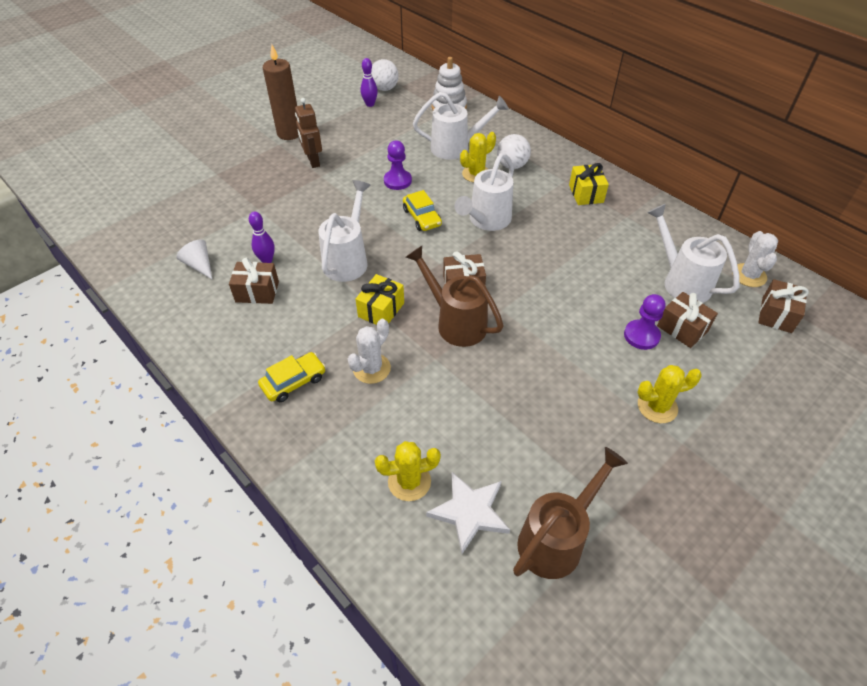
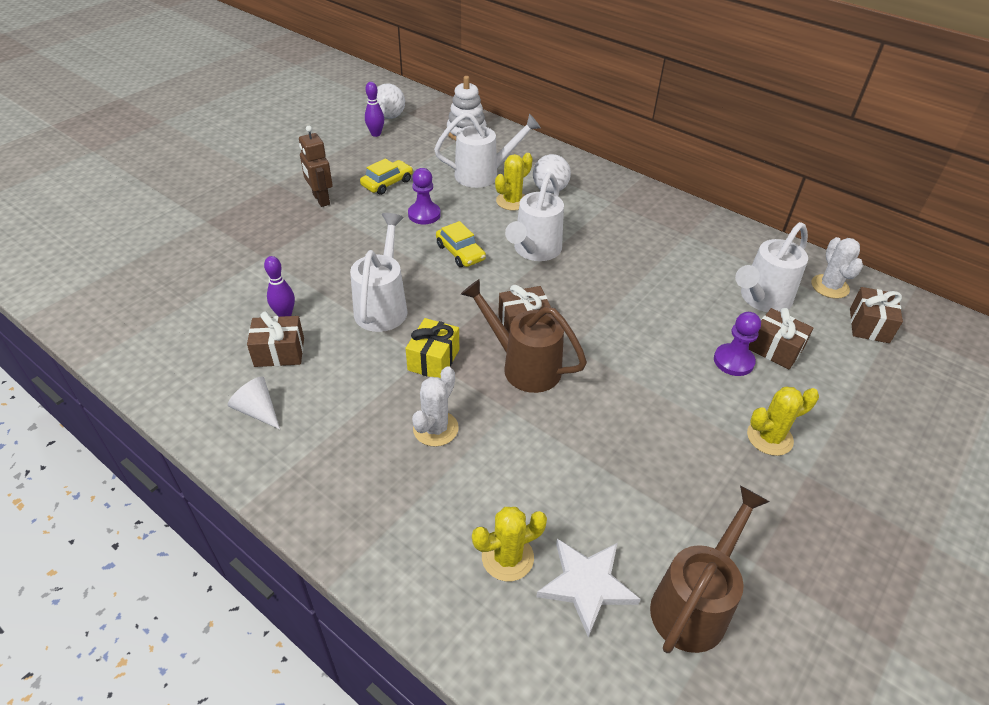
camera: 10 degrees left, 5 degrees down
(199, 265) = (202, 327): white cone -> white cone (257, 410)
(289, 133) = (287, 170): brown candle -> none
(293, 382) = (343, 454): yellow car -> yellow car (387, 183)
(586, 194) = (637, 214): yellow gift -> none
(681, 282) = (762, 299): white watering can -> white watering can turned 90 degrees counterclockwise

